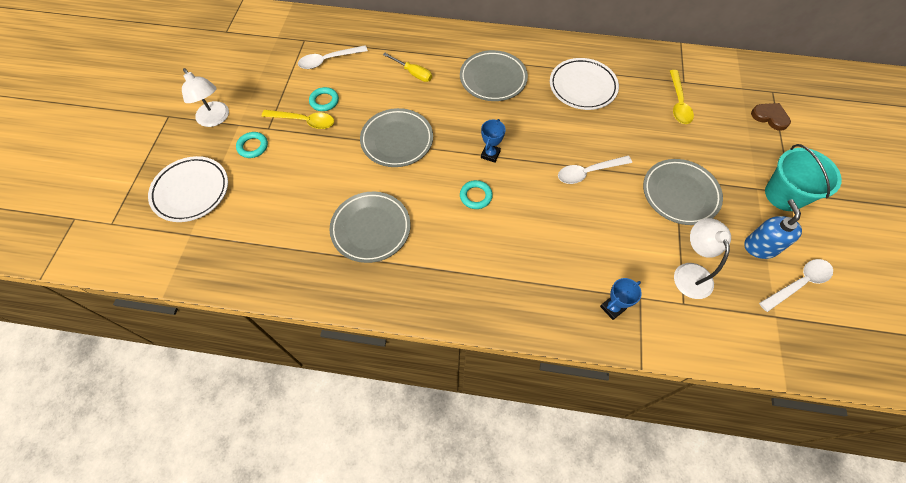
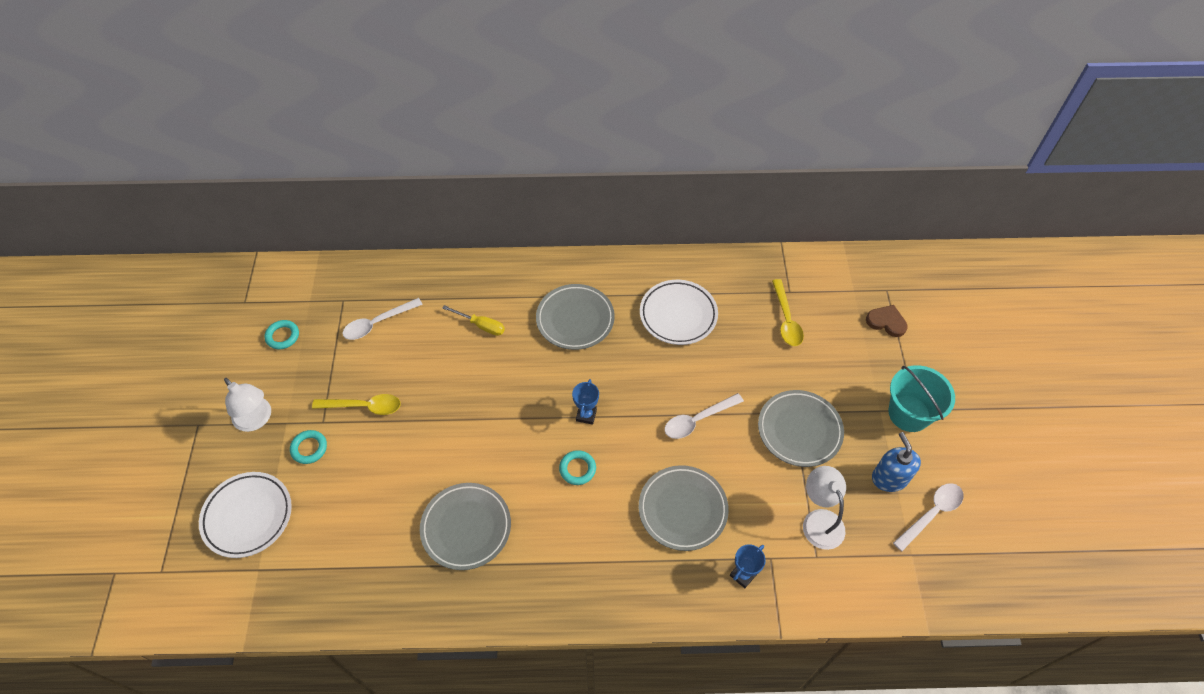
camera: 10 degrees left, 5 degrees down
(324, 101) = (383, 377): turquoise ring -> turquoise ring (282, 336)
(397, 140) = (477, 414): grey plate -> grey plate (682, 509)

